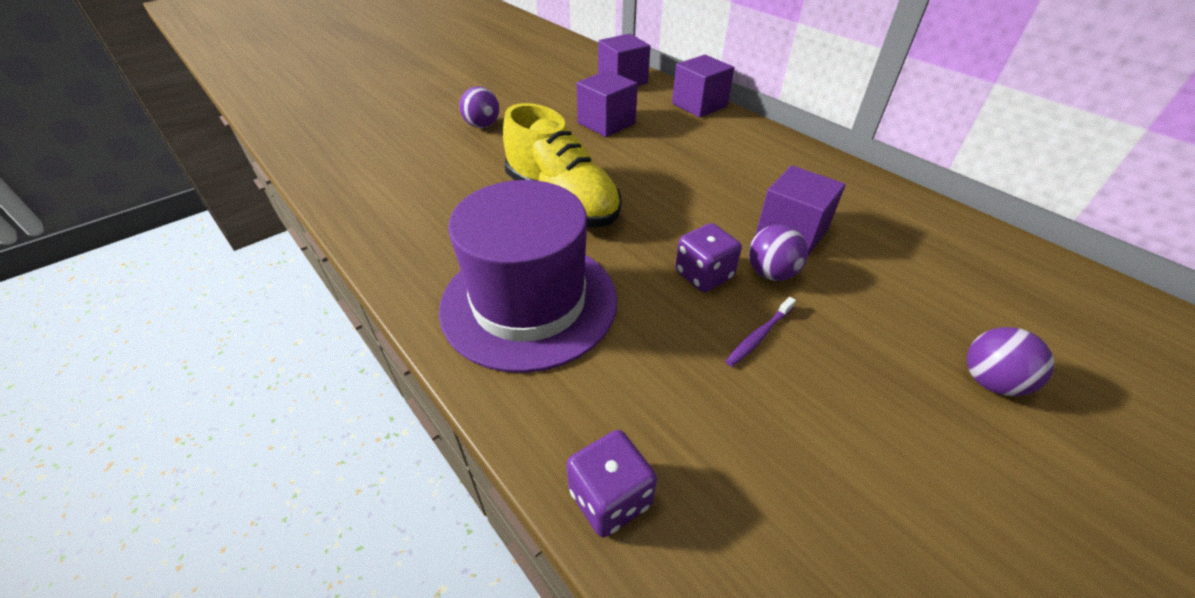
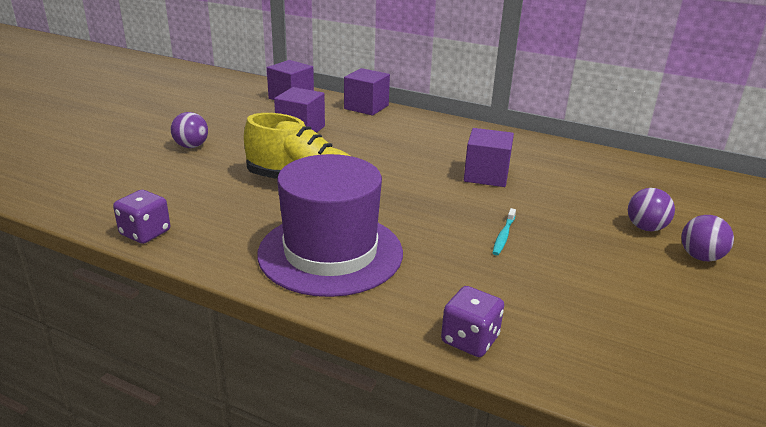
camera: 25 degrees left, 15 degrees down
(704, 275) = (445, 211): purple dice -> purple dice (145, 233)
(759, 336) = (503, 236): purple toothbrush -> turquoise toothbrush
(771, 273) = (488, 201): purple ball -> purple ball (700, 257)

